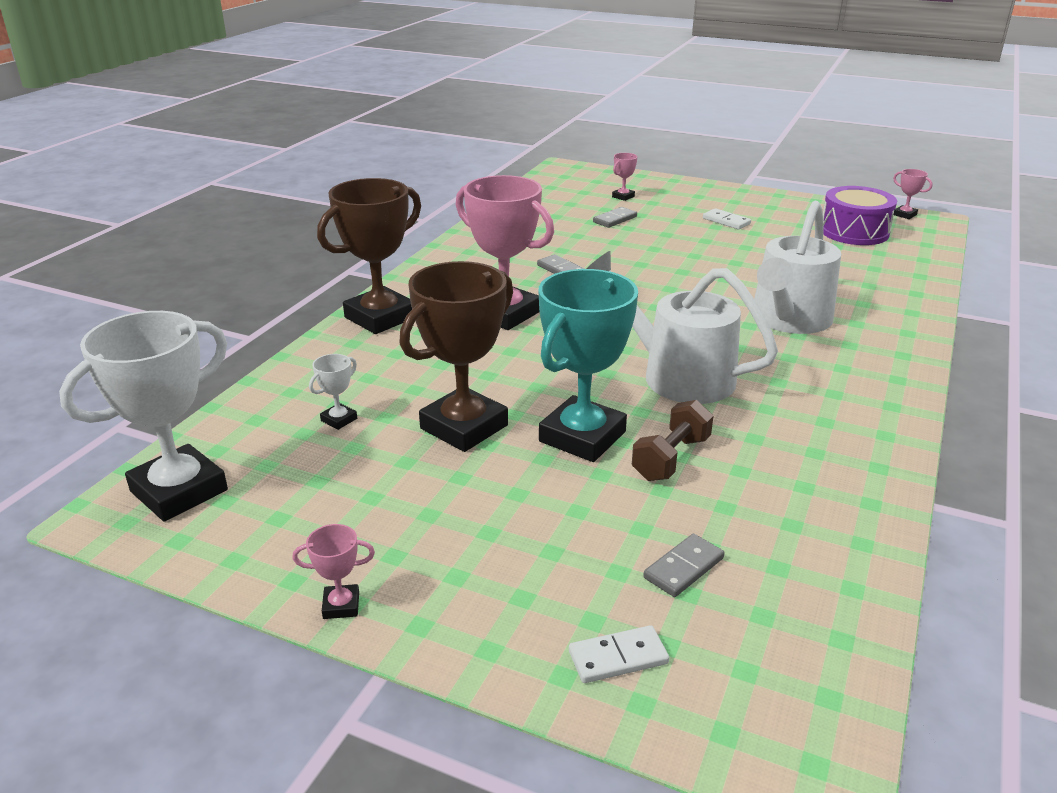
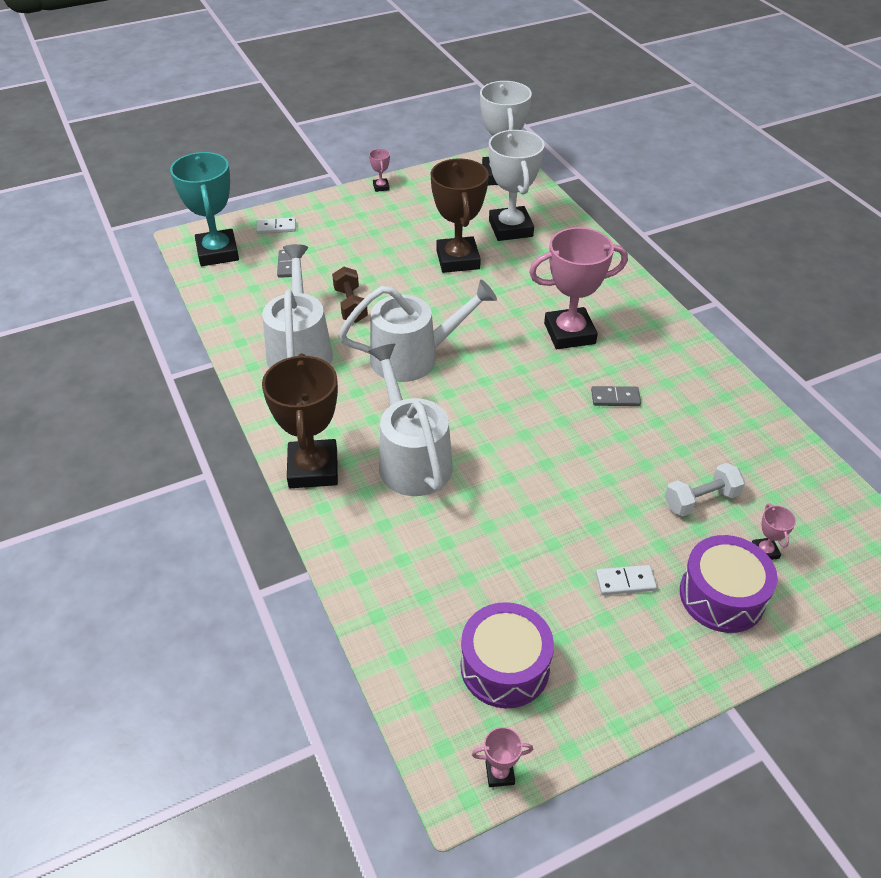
camera: 130 degrees right, 15 degrees up
(339, 419) = (510, 228): white trophy -> white trophy, size x2.40
(341, 605) = (381, 187): pink trophy -> pink trophy turned 45 degrees counterclockwise
(380, 317) = (618, 283): brown trophy -> brown trophy (313, 469)
(582, 437) = (403, 289): turquoise trophy -> turquoise trophy (218, 252)
(615, 219) = (701, 500): grey domino -> white dumbbell
(618, 658) = (276, 227): white domino -> white domino turned 60 degrees clockwise
(680, 199) = (722, 596): none -> purple drum
(797, 450) = (300, 349): none -> white watering can

